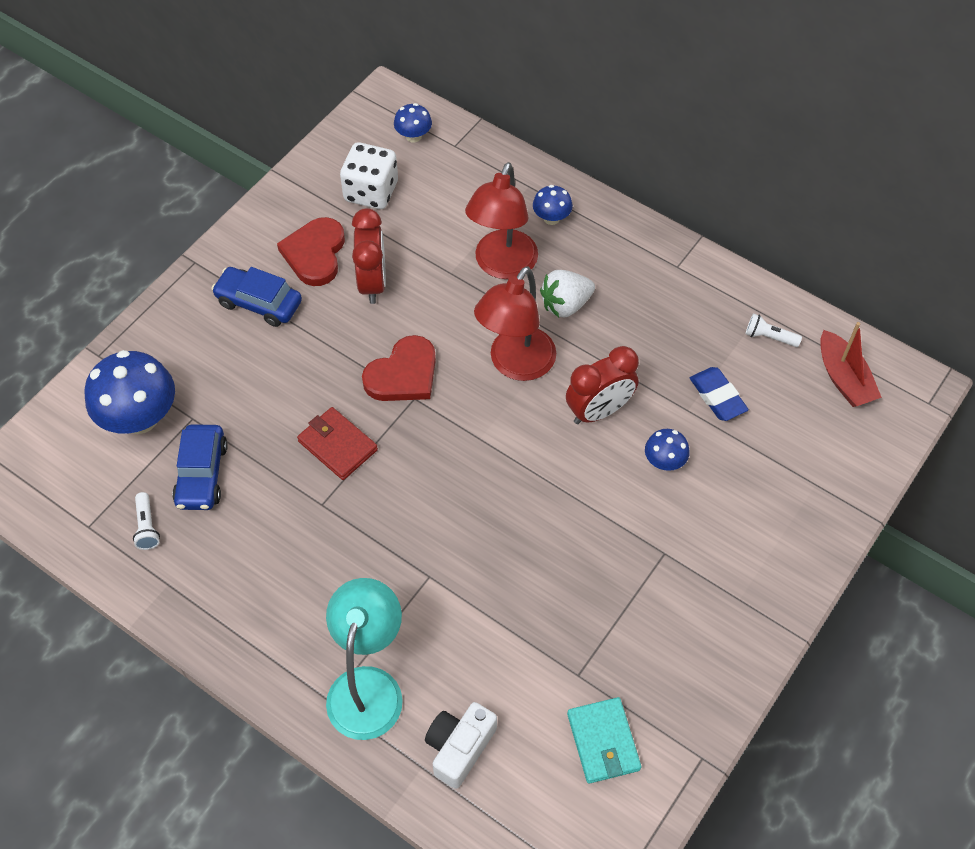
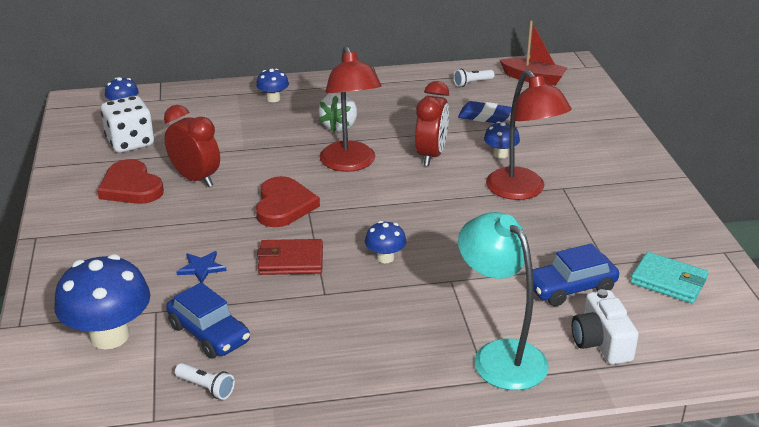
camera: 45 degrees left, 25 degrees down
(259, 303) = (122, 229): blue car -> blue car (570, 288)
(268, 397) = (201, 268): none -> blue star
(410, 505) = (385, 258): none -> blue mushroom
(502, 266) = (273, 130): red lamp -> red lamp (522, 191)

